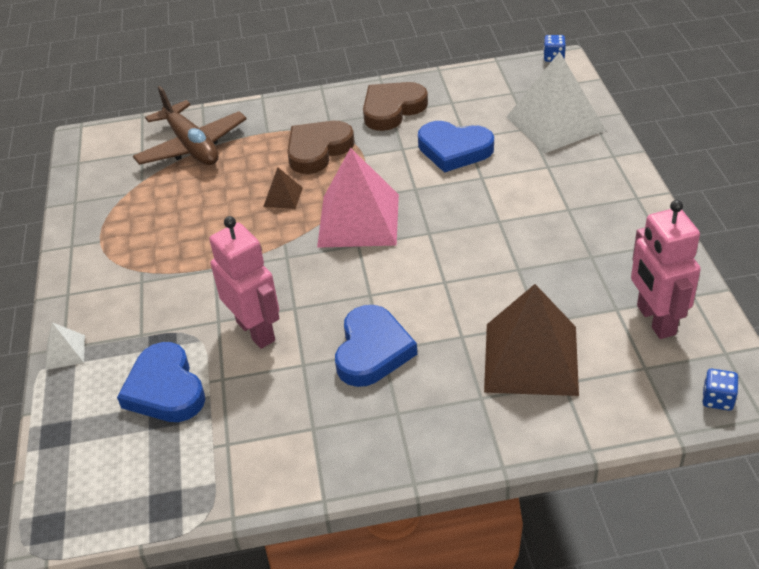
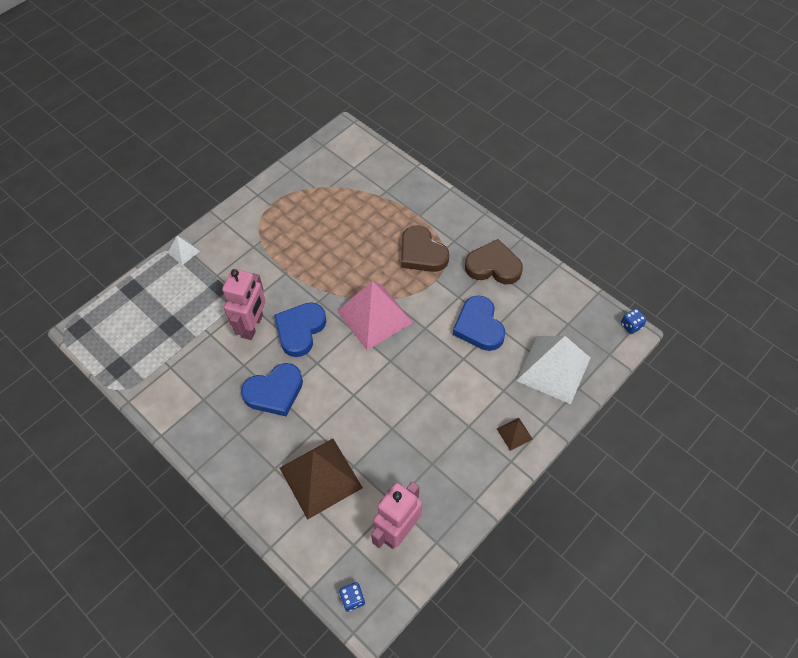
camera: 50 degrees right, 15 degrees up
(165, 389) = (187, 314): blue heart -> blue heart (300, 330)
(192, 146) = (376, 188): brown plane -> none
(283, 197) = (366, 264): brown pyramid -> brown pyramid (514, 434)
(318, 150) = (422, 253): brown heart -> brown heart turned 135 degrees counterclockwise

